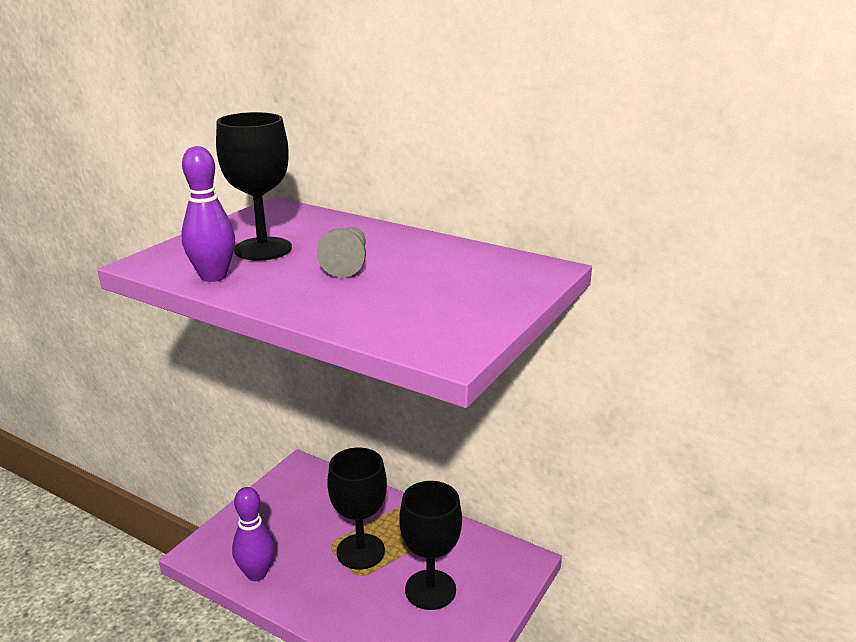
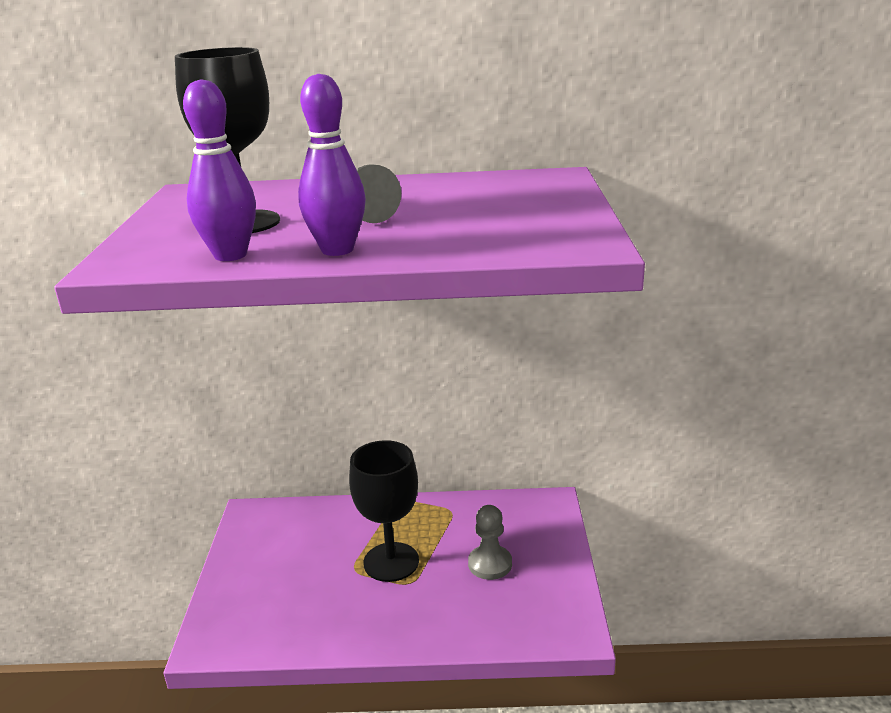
camera: 30 degrees left, 0 degrees up
(256, 573) = (298, 631): purple bowling pin -> purple bowling pin (337, 250)
(430, 589) = (490, 564): black goblet -> grey pawn

